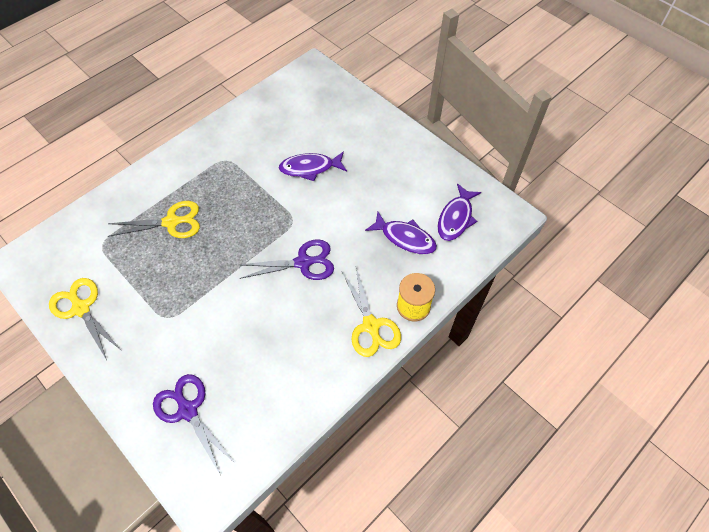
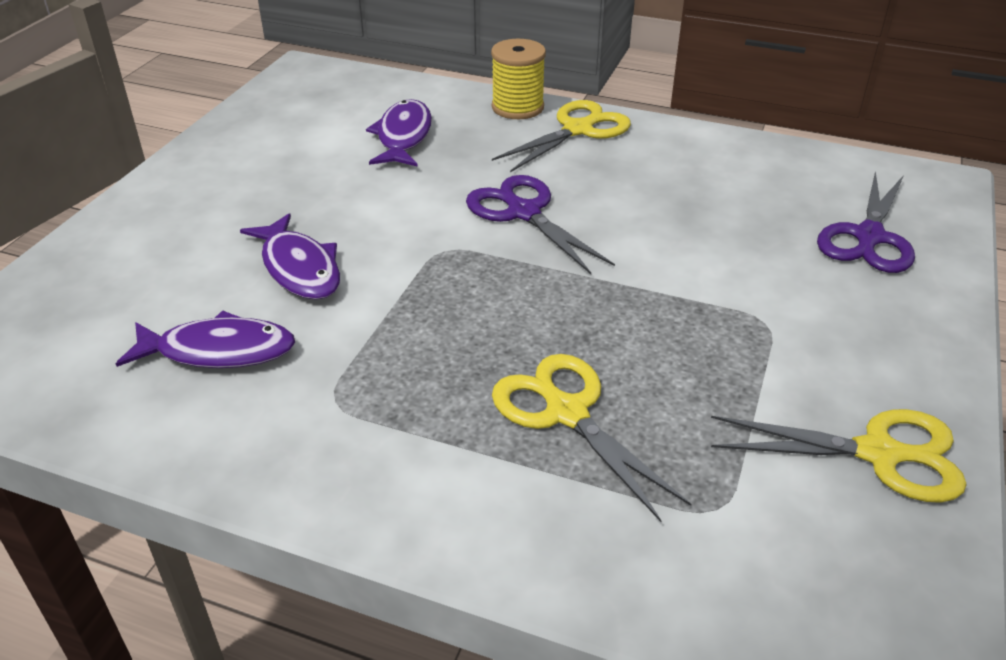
camera: 115 degrees left, 20 degrees down
(81, 308) = (878, 453): yellow scissors -> yellow scissors turned 105 degrees counterclockwise
(456, 218) = (335, 106): purple fish -> purple fish (218, 351)

